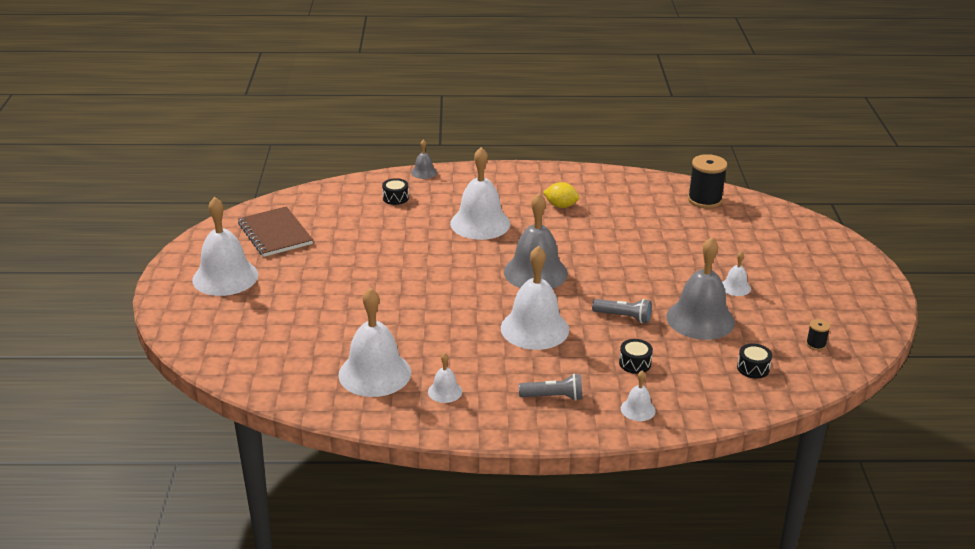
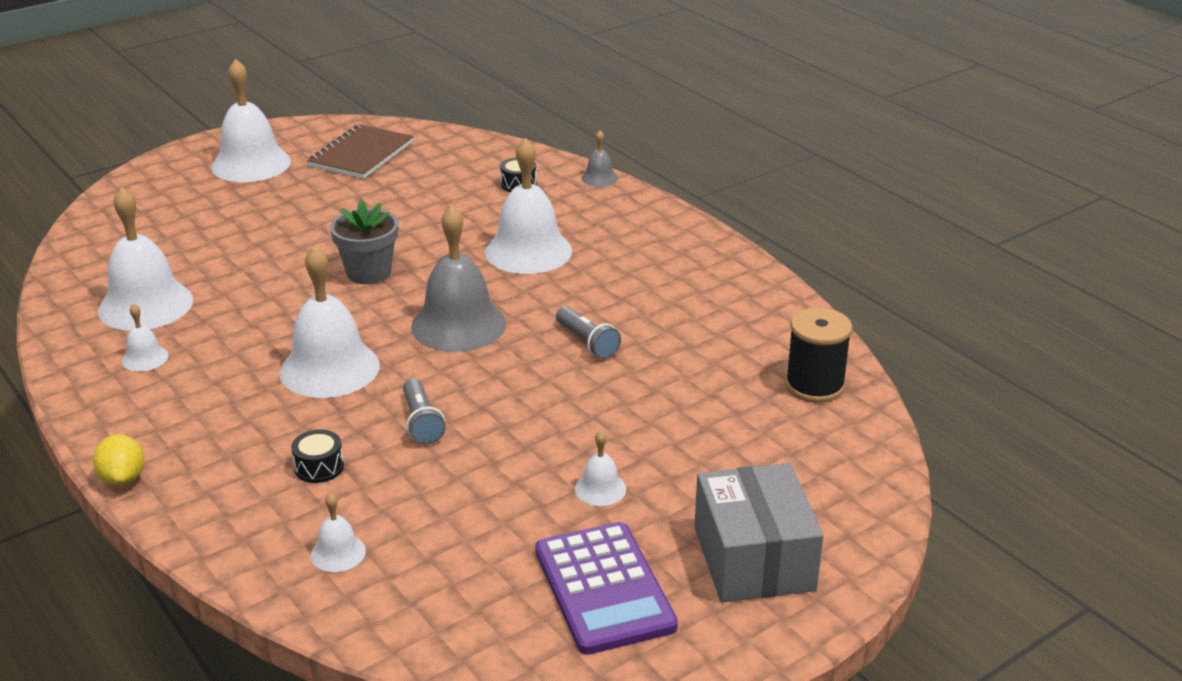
camera: 55 degrees right, 0 degrees up
(438, 281) = (369, 272): none -> grey flower pot
(553, 397) = (192, 432): grey flashlight -> grey flashlight (587, 342)
(561, 206) = (642, 286): yellow lemon -> yellow lemon (123, 478)
(638, 409) = (214, 504): white bell -> white bell (338, 553)
(700, 319) = (481, 485): grey bell -> none
(753, 368) = (398, 571): black drum -> none
(815, 315) = (604, 588): none -> purple calculator
(816, 344) = (521, 614): black spool -> none
(824, 269) = (753, 558): none -> grey box

